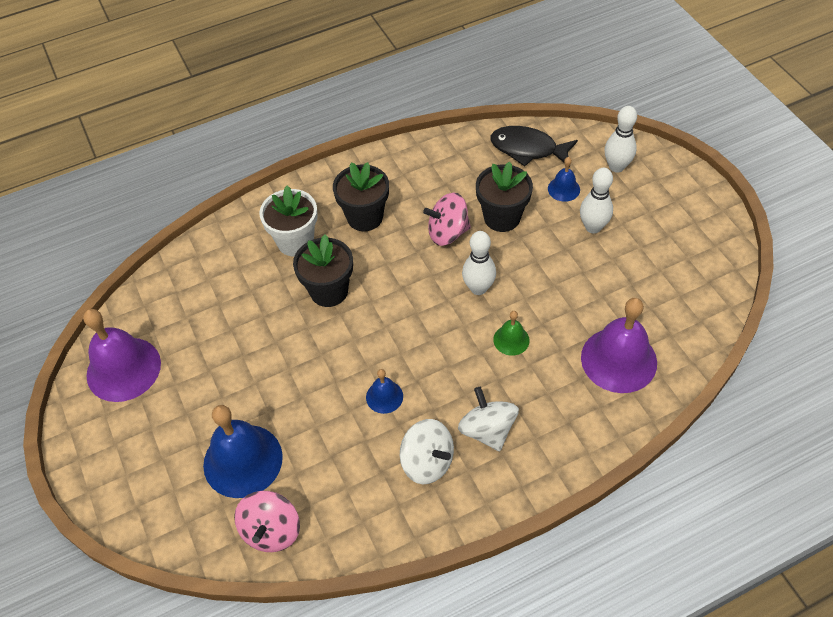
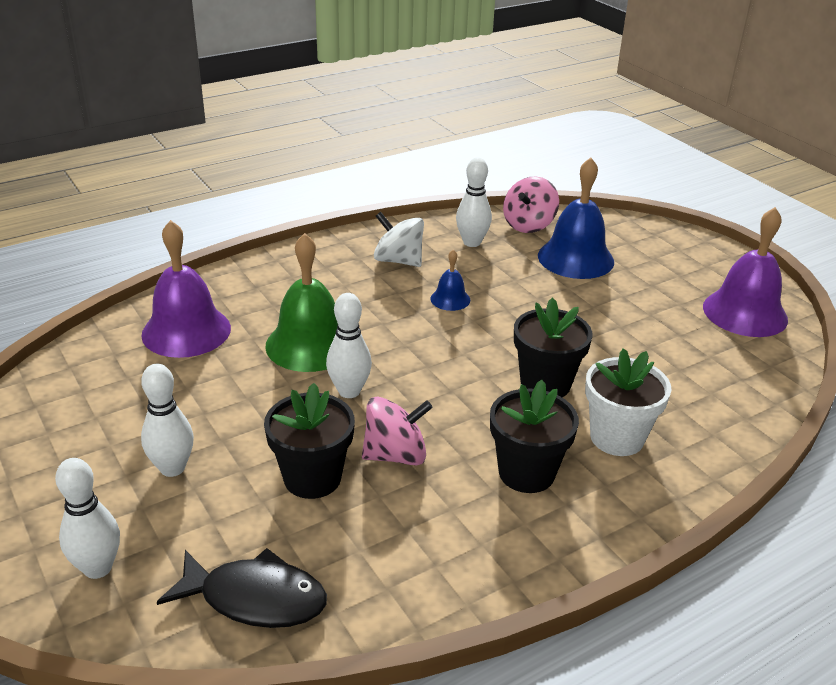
camera: 170 degrees right, 20 degrees down
(271, 531) = (528, 225): pink spinning top -> pink spinning top turned 150 degrees counterclockwise
(344, 494) = (472, 242): none -> white bowling pin
(487, 430) = (340, 280): white spinning top -> none
(511, 340) = (310, 344): green bell -> green bell, size x2.04
(563, 189) = (204, 525): blue bell -> none

